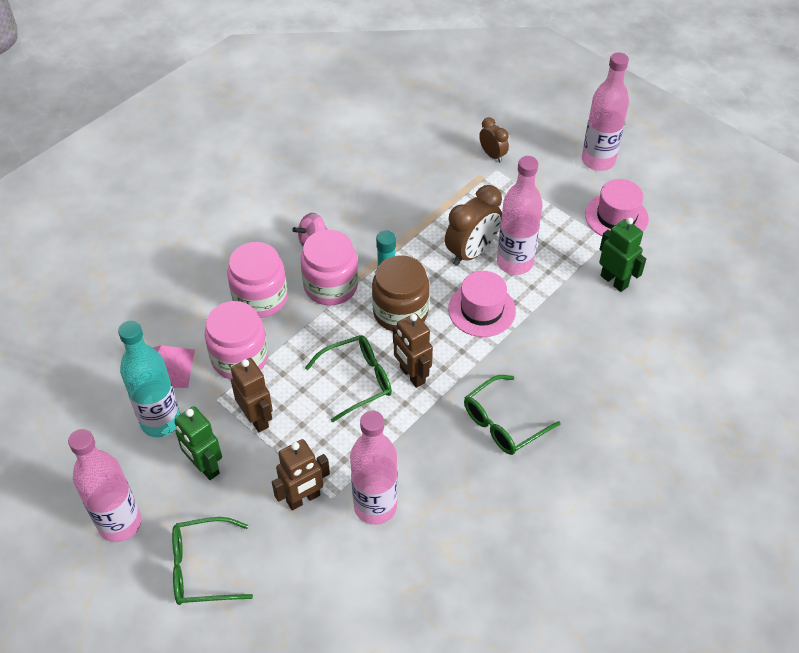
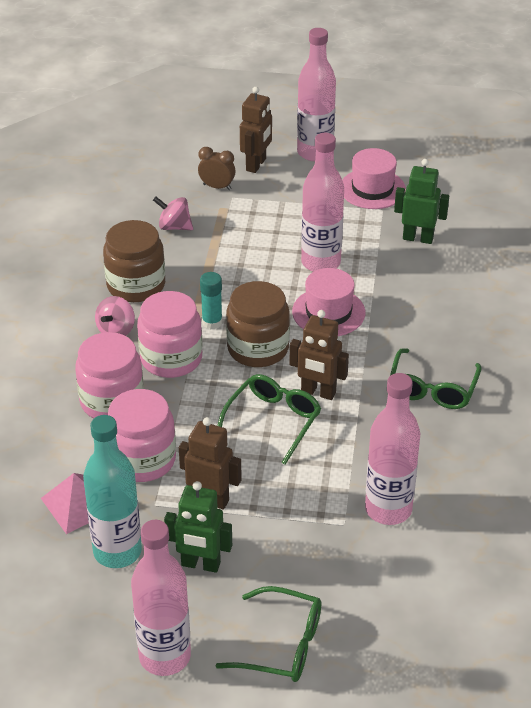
camera: 35 degrees left, 10 degrees down
(202, 568) = (282, 645): green glasses -> green glasses turned 120 degrees counterclockwise
(303, 498) = (319, 538): brown robot -> brown robot (256, 165)
(359, 210) = (136, 285): none -> brown jar
(430, 174) = (174, 227): none -> pink spinning top
(472, 252) = (275, 272): brown clock -> none

